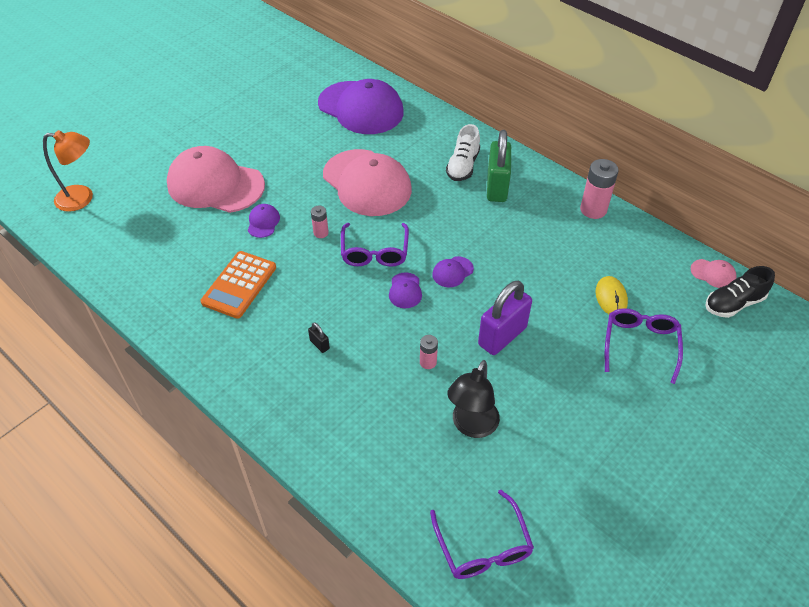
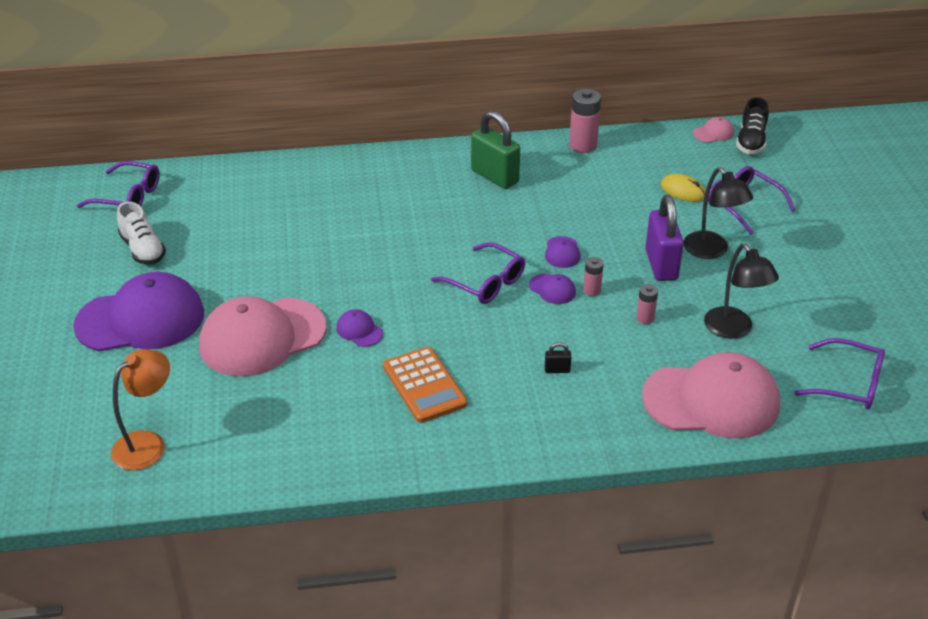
camera: 50 degrees left, 10 degrees down
(286, 53) = (128, 196): none -> purple glasses
(321, 233) = (421, 302): pink battery -> pink battery (592, 290)
(361, 108) = (284, 194): purple cap -> purple cap (141, 319)
(367, 183) = (392, 242): pink cap -> pink cap (711, 401)
(463, 166) = (444, 179): white shoe -> white shoe (143, 249)
(555, 358) = (711, 251): none -> black lamp

